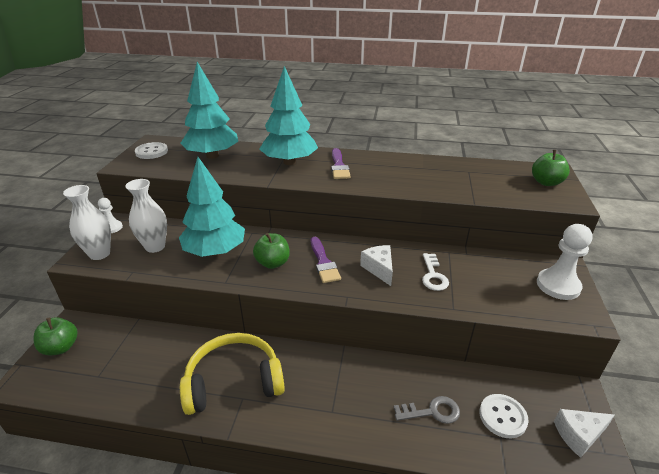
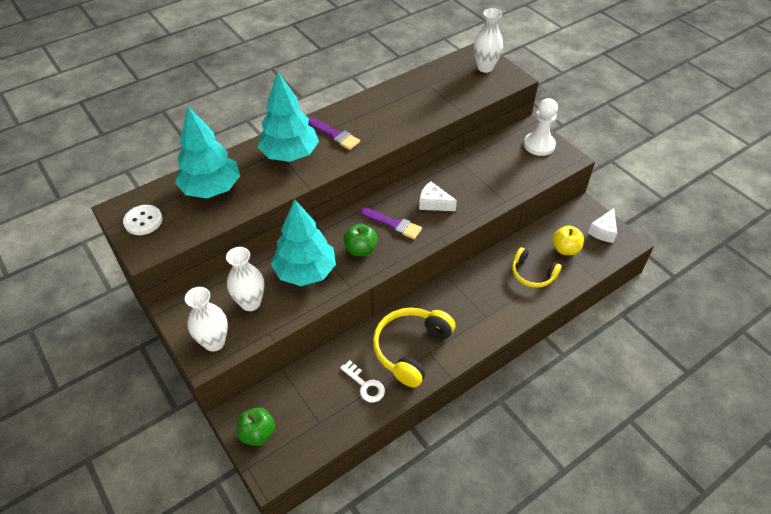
camera: 45 degrees left, 15 degrees up
(112, 227) = (181, 317): white pawn -> none
(432, 411) = (532, 274): grey key -> yellow headphones
(433, 275) = (469, 185): white key -> white key (365, 385)
(502, 417) = (565, 249): white button -> yellow apple
(546, 182) = (485, 68): green apple -> white vase

